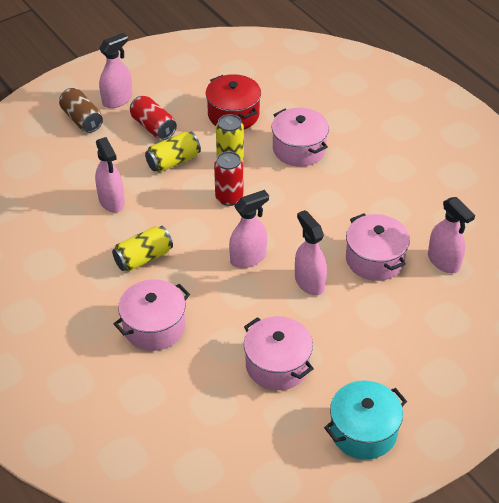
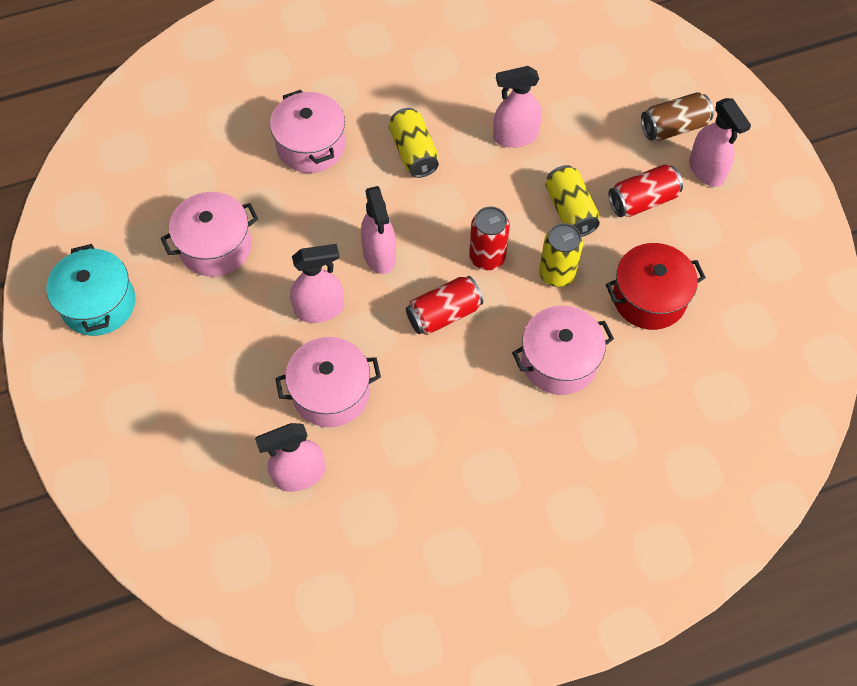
camera: 105 degrees right, 15 degrees up
(285, 212) = (443, 314): none -> red can

